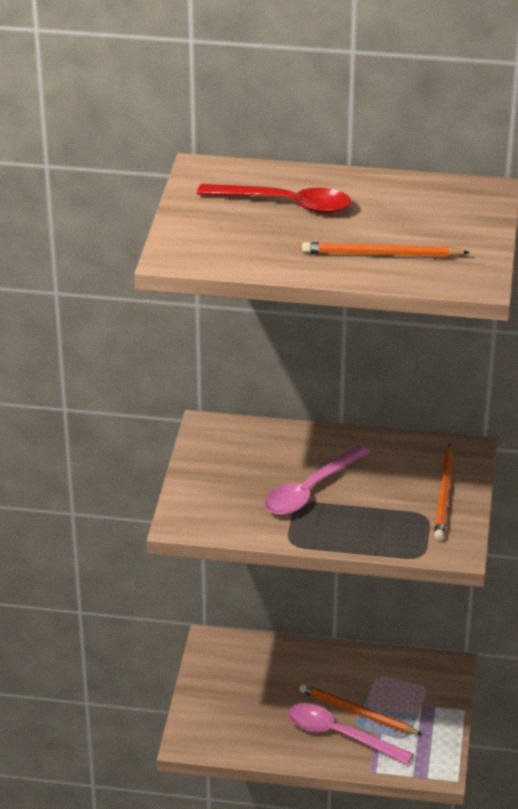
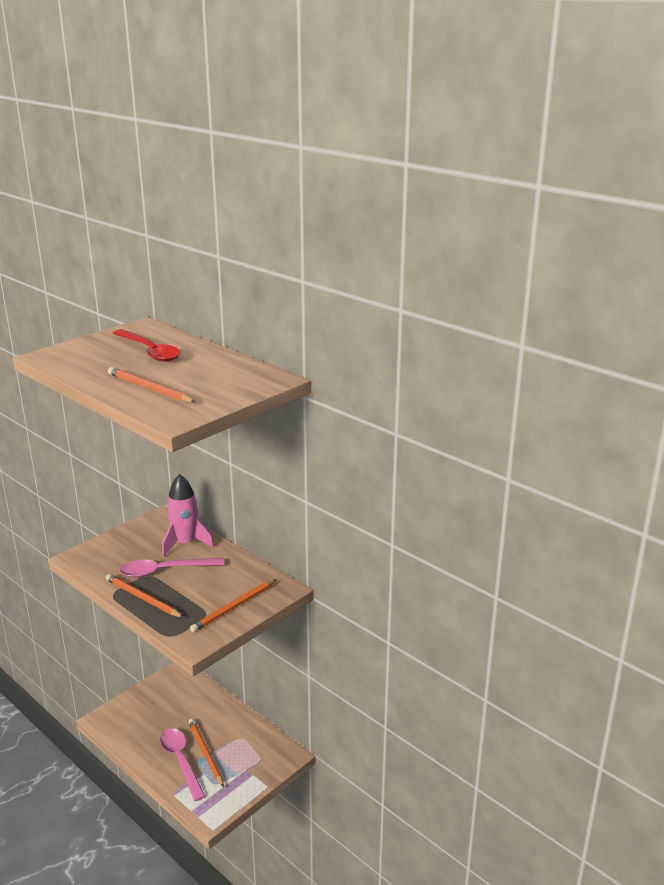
camera: 35 degrees right, 10 degrees down
(286, 448) = (185, 543): none -> pink rocket
(332, 531) = (143, 598): none -> orange pencil

